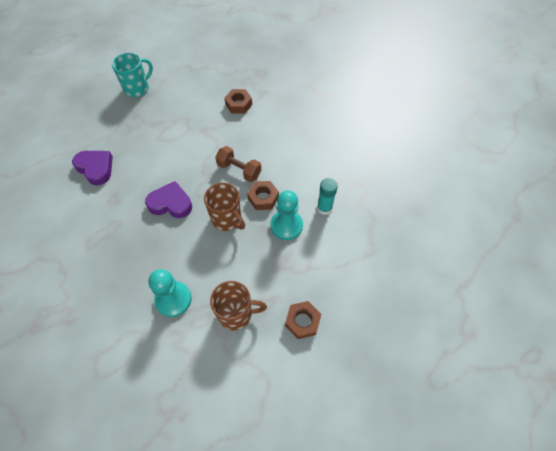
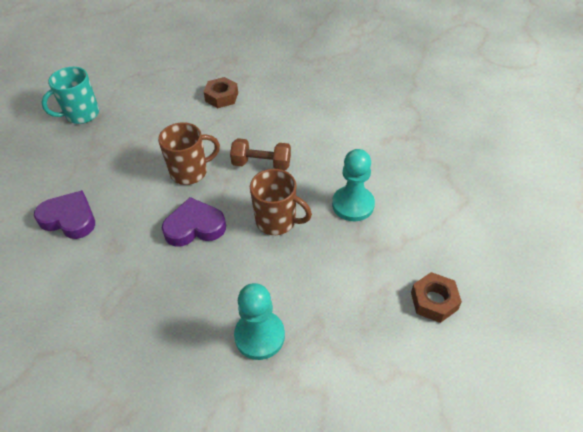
camera: 20 degrees left, 10 degrees down
(137, 89) = (81, 114): turquoise mug -> turquoise mug turned 150 degrees counterclockwise
(236, 314) = (349, 322): brown mug -> brown mug (190, 172)
(263, 198) = (308, 184): brown nut -> none
(324, 208) = (385, 173): turquoise glue stick -> none

